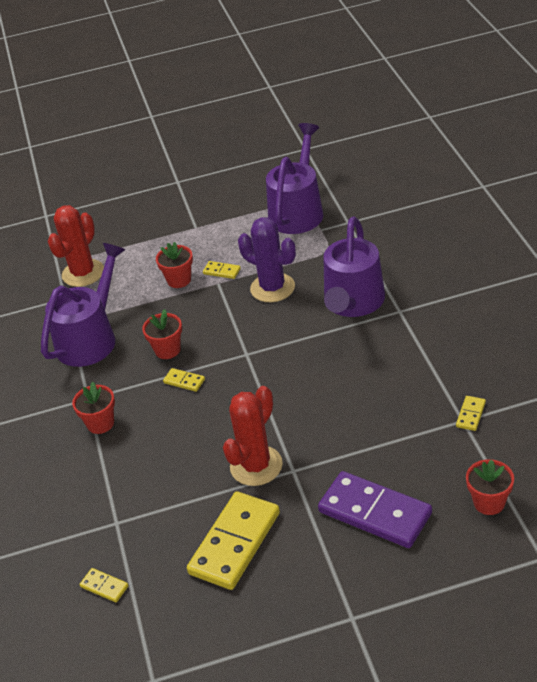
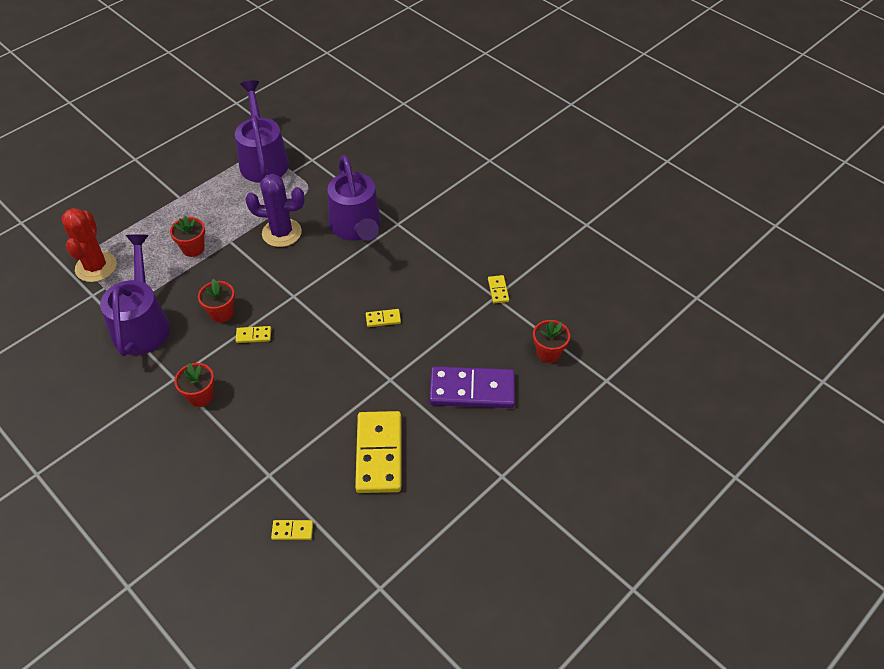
camera: 35 degrees left, 10 degrees up
(222, 271) = (228, 230): yellow domino -> yellow domino (383, 319)
(256, 466) = (358, 386): red cactus -> none

